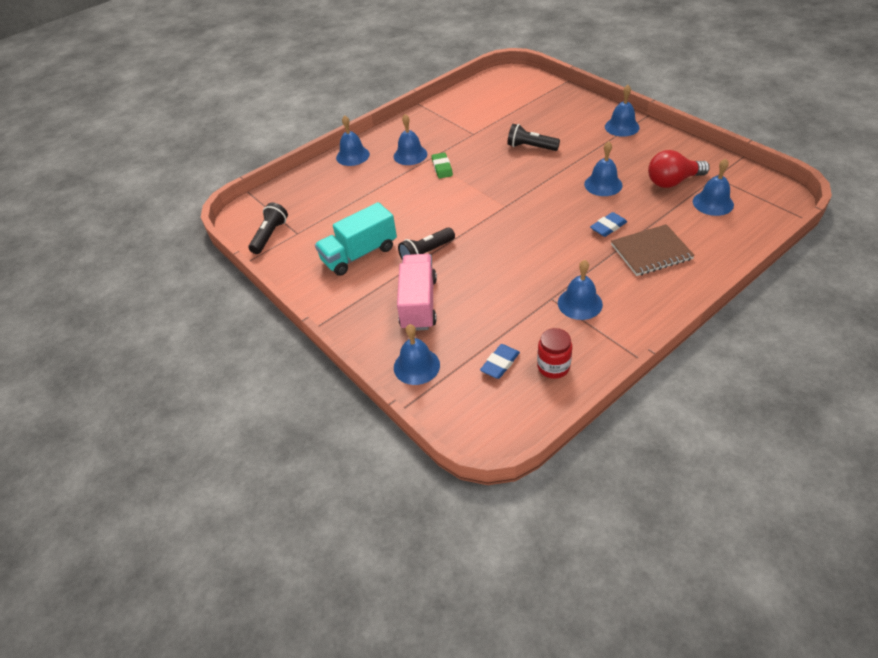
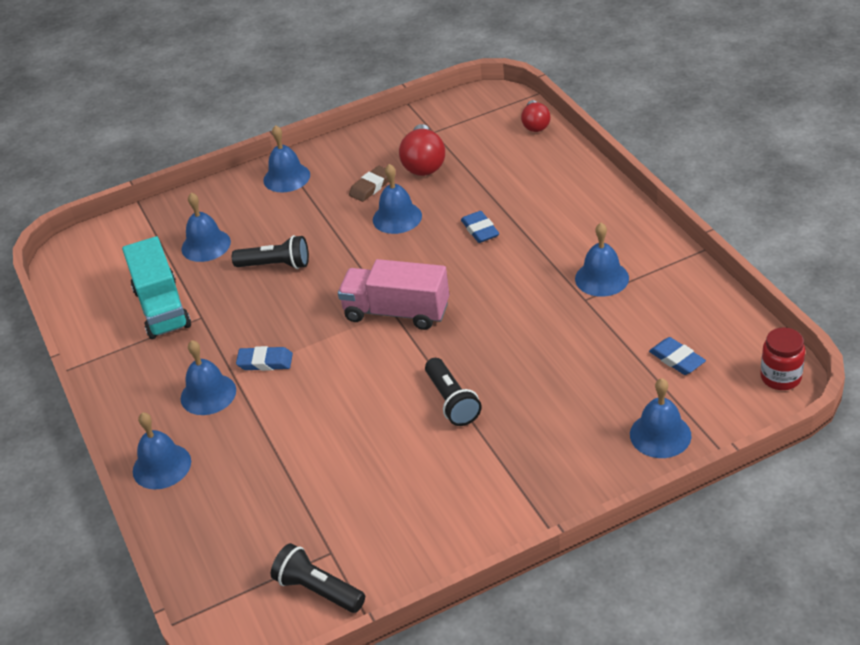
camera: 75 degrees left, 5 degrees down
(359, 254) = (420, 476): turquoise truck -> turquoise truck (162, 308)
(418, 304) = (550, 421): pink truck -> pink truck (396, 312)
(442, 168) = (265, 362): green eraser -> blue eraser
(531, 147) = (275, 265): black flashlight -> black flashlight turned 120 degrees counterclockwise
(553, 367) = (693, 317): red jar -> red jar (780, 377)
(631, 164) = (371, 187): none -> brown eraser
(651, 252) = (539, 207): brown notebook -> none
(713, 203) = (478, 145): blue bell -> blue bell (206, 245)
(760, 227) = (535, 125): none -> red light bulb

